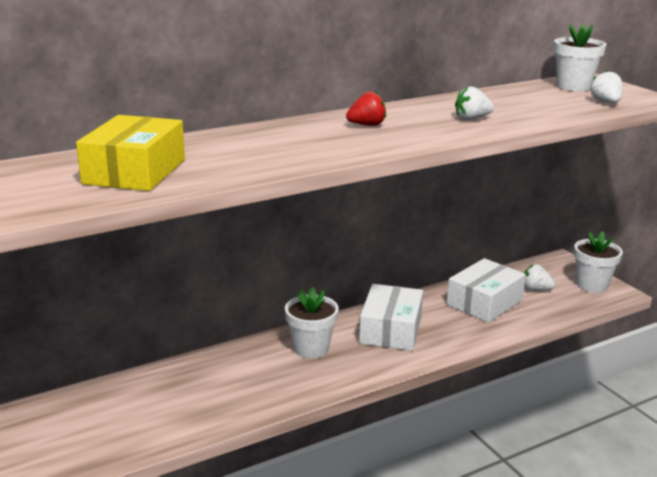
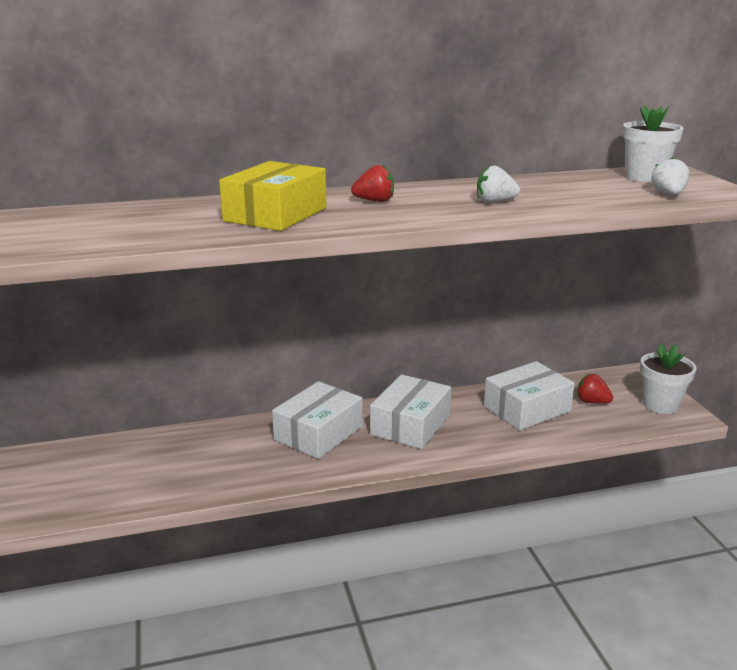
camera: 15 degrees right, 0 degrees up
(135, 171) = (101, 228): yellow box -> yellow box (275, 214)
(311, 348) = (318, 433): white flower pot -> white box
(535, 289) = (592, 402): white strawberry -> red strawberry

